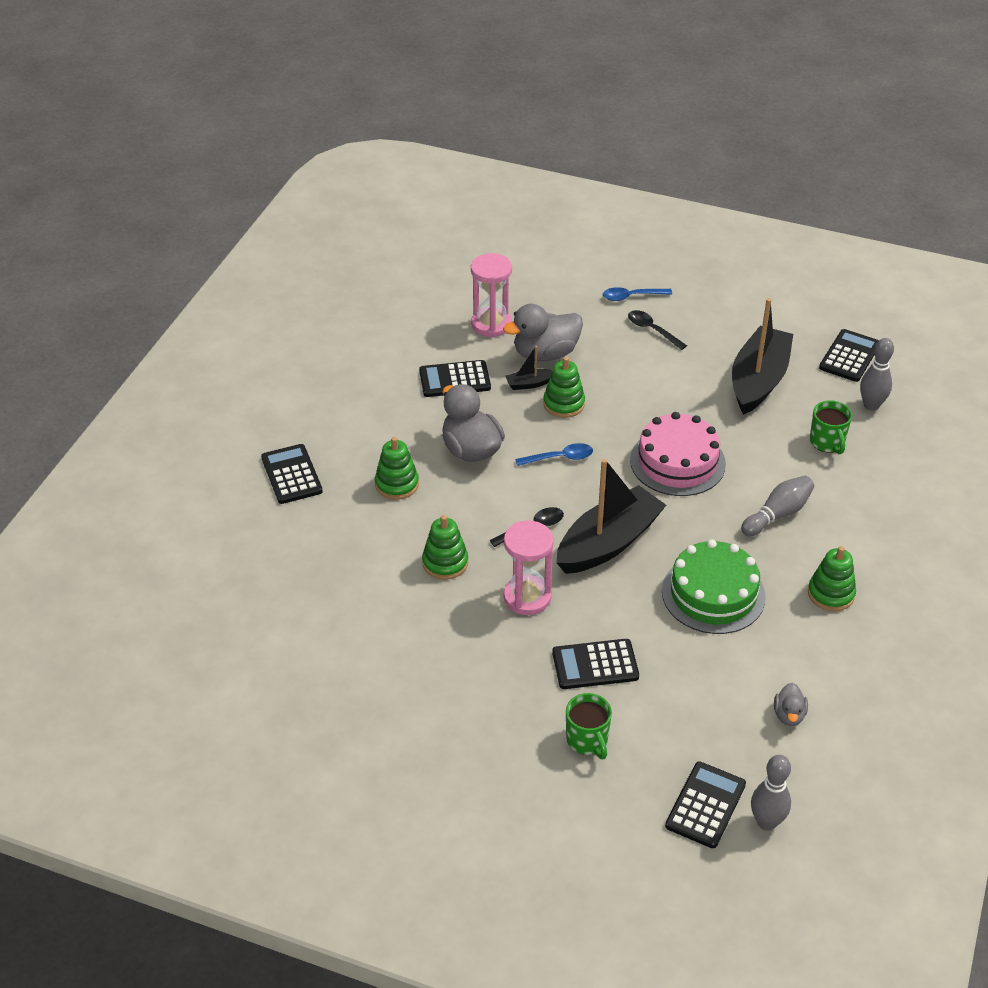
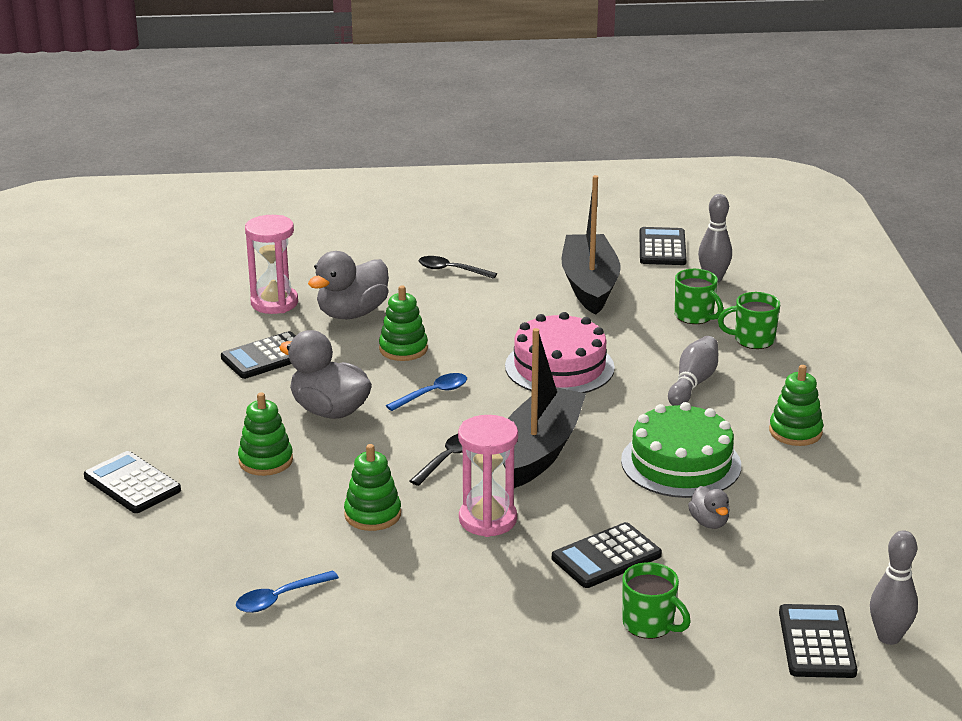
camera: 25 degrees left, 15 degrees down
(529, 384) = (353, 341): black boat -> none
(631, 297) = (409, 249): blue spoon -> blue spoon (280, 598)
(789, 715) = (836, 541): grey duck -> grey duck (709, 522)
(861, 484) = (753, 340): none -> green mug

